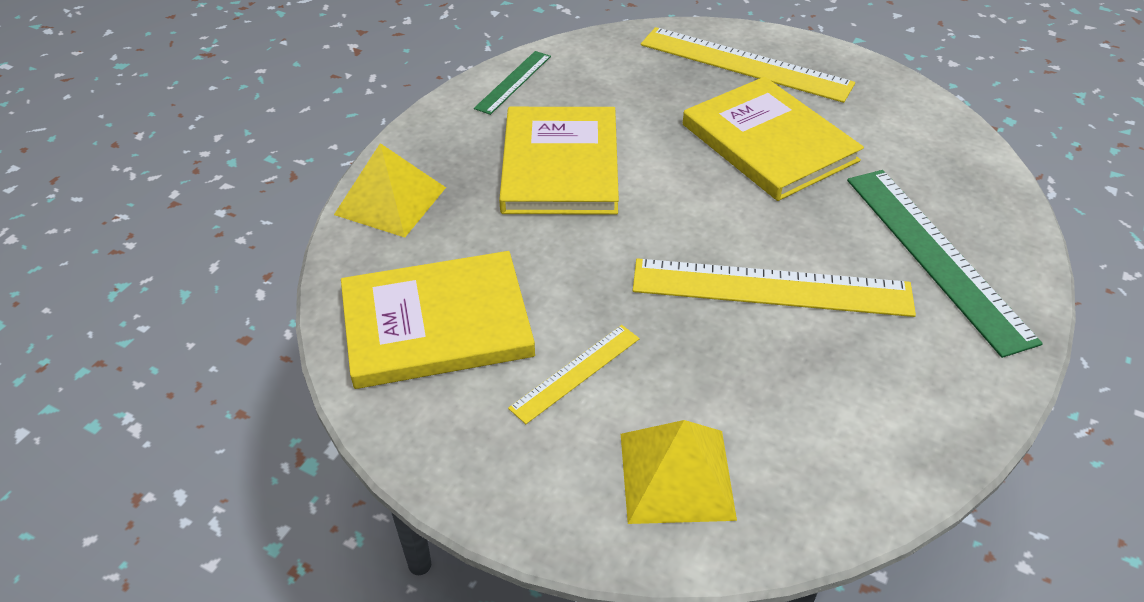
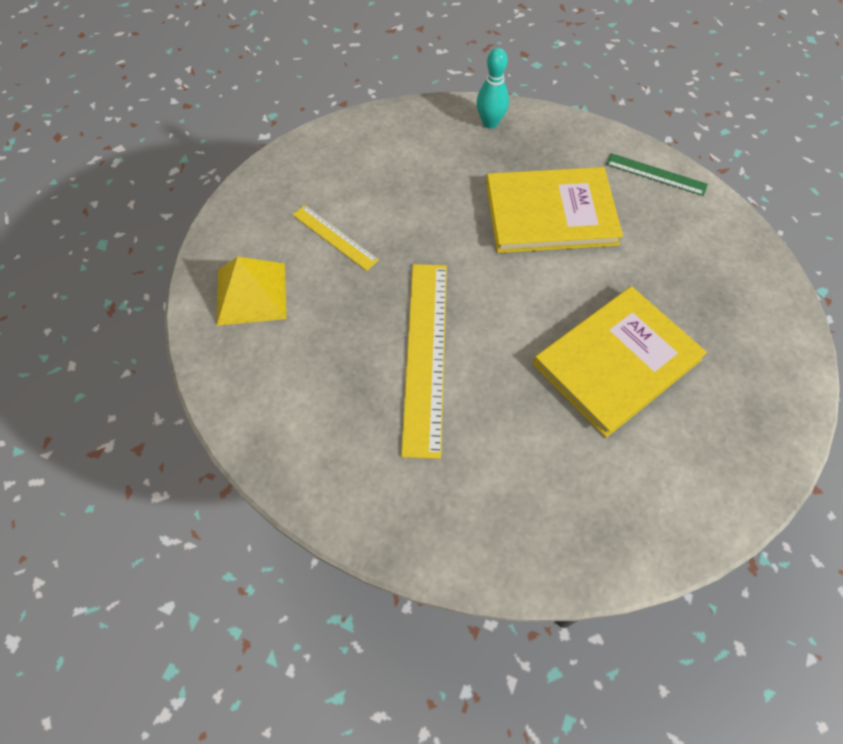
camera: 85 degrees right, 15 degrees up
(390, 201) = (490, 123): yellow pyramid -> turquoise bowling pin
(436, 323) = (374, 163): yellow book -> none
(745, 64) = (743, 347): yellow ruler -> none
(936, 256) = (478, 486): green ruler -> none

